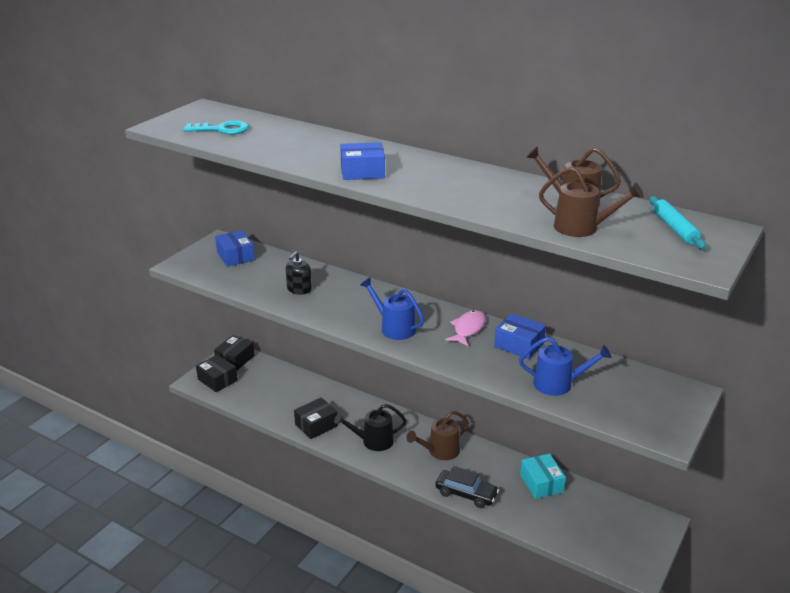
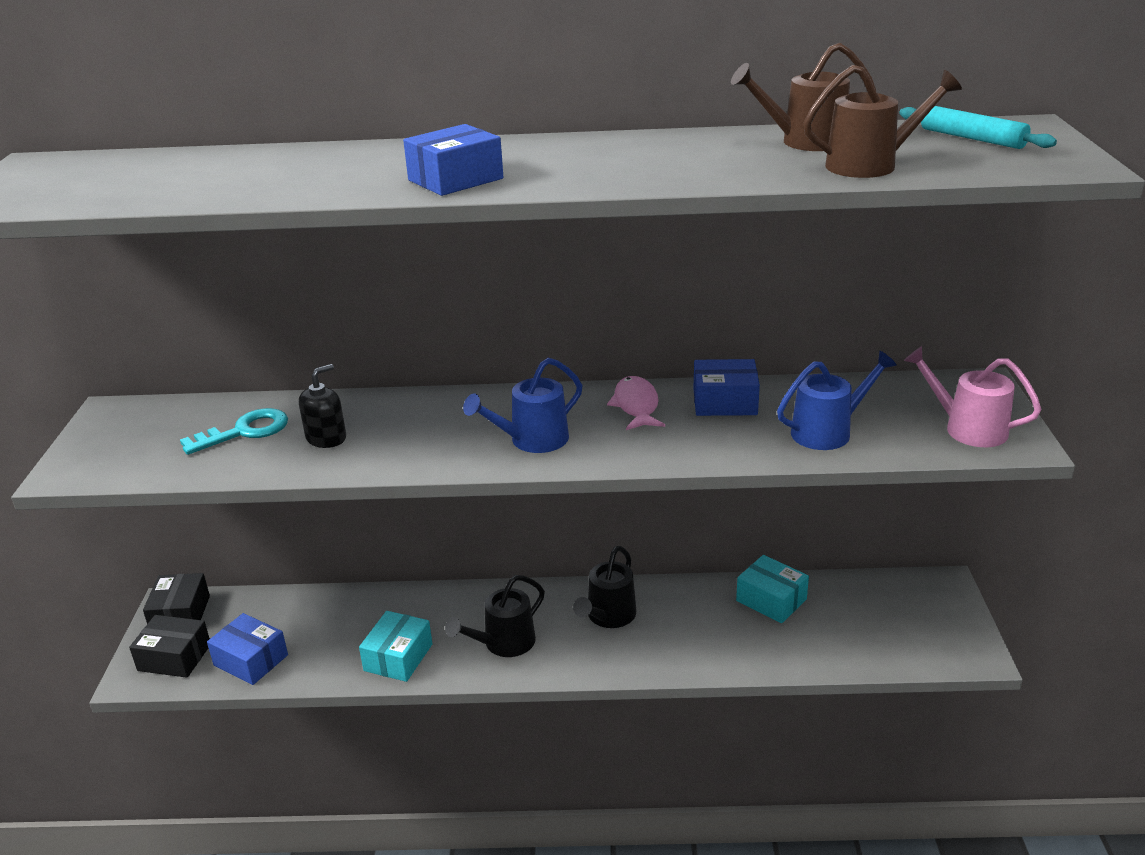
camera: 30 degrees left, 0 degrees up
(222, 129) = (118, 182): turquoise key -> turquoise key (245, 431)
(235, 256) = (164, 426): blue box -> blue box (251, 660)
(299, 289) = (326, 438): black soap dispenser -> black soap dispenser turned 135 degrees counterclockwise
(316, 425) = (398, 657): black box -> turquoise box
(394, 328) = (532, 440): blue watering can -> blue watering can turned 45 degrees counterclockwise
(440, 451) = (608, 616): brown watering can -> black watering can
(466, 494) = (693, 658): black car -> none
(646, 415) = (967, 428): none -> pink watering can

